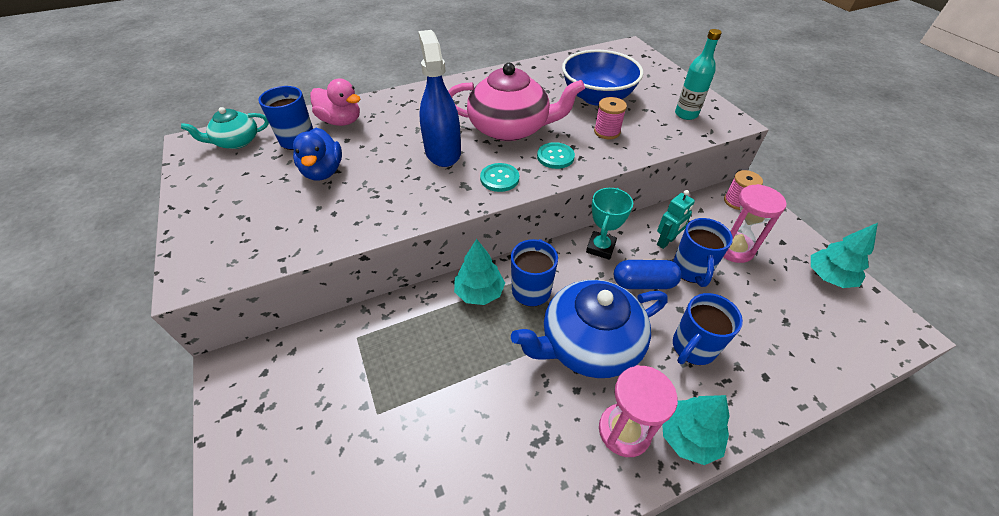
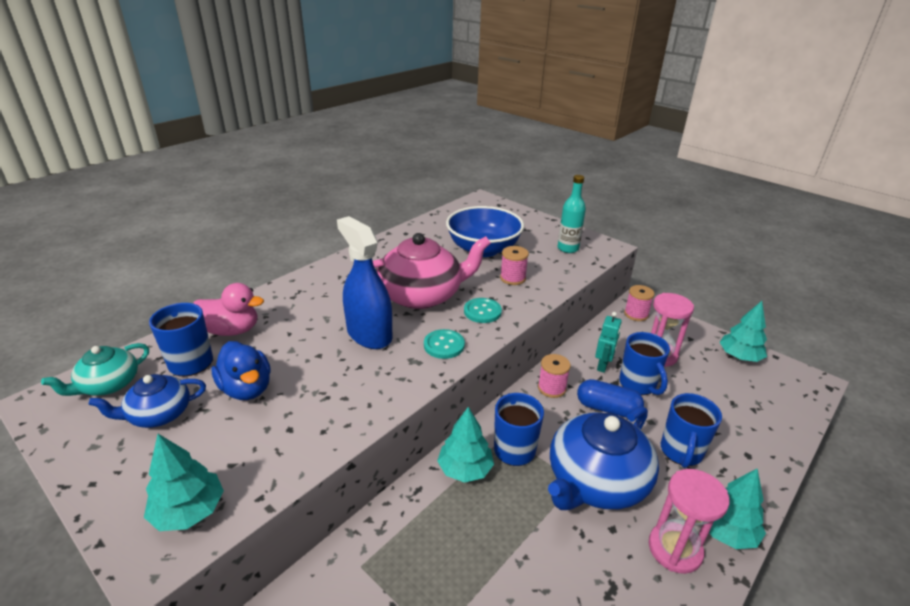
camera: 25 degrees left, 15 degrees down
(231, 252) = (189, 511): none -> turquoise tree
(254, 173) = (159, 414): none -> blue teapot
(600, 247) = (551, 388): turquoise trophy -> pink spool
(643, 283) = (607, 408): blue capsule -> blue capsule turned 45 degrees clockwise

